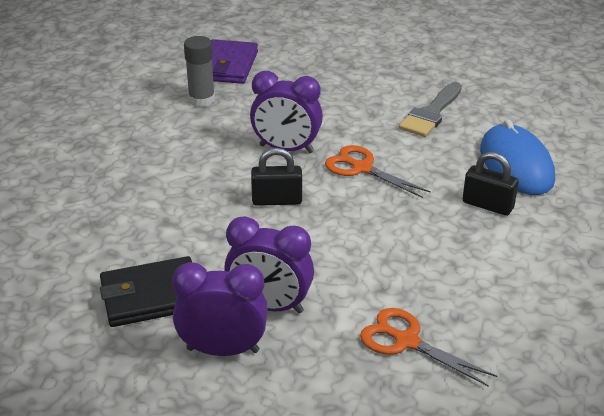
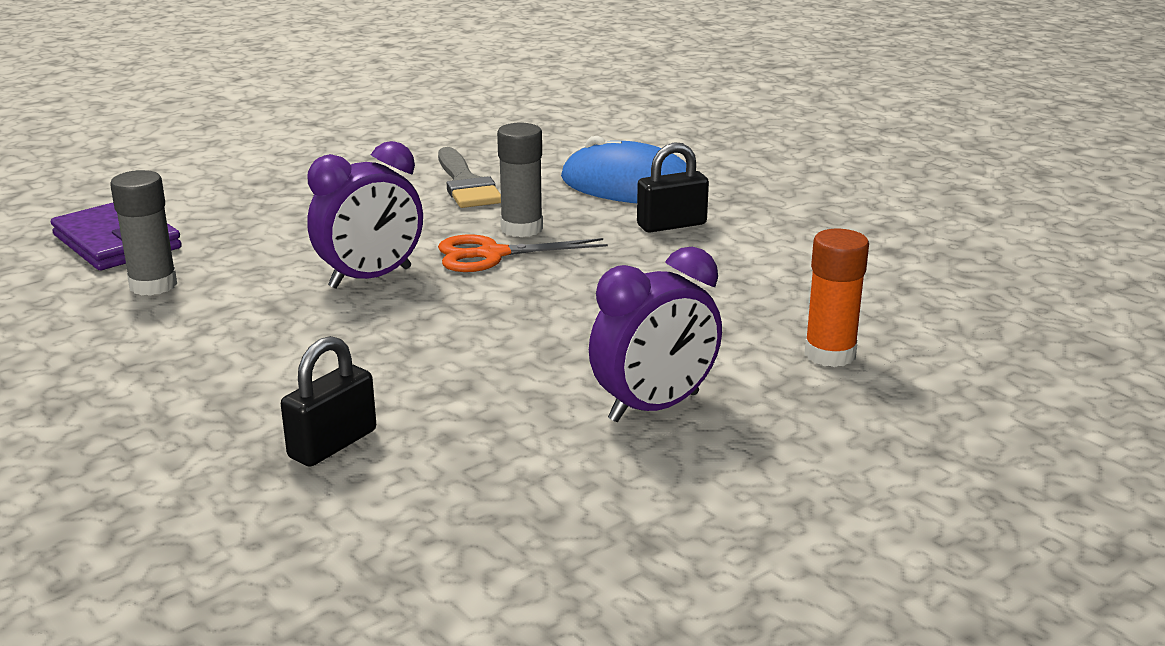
camera: 50 degrees left, 10 degrees down
(151, 296) = (508, 482): black wallet -> none
(223, 350) = (692, 471): purple clock -> none
(277, 200) = (460, 323): black padlock -> black padlock (333, 444)
(405, 160) = (521, 228): none -> grey glue stick
(406, 341) = (830, 354): orange scissors -> orange glue stick

